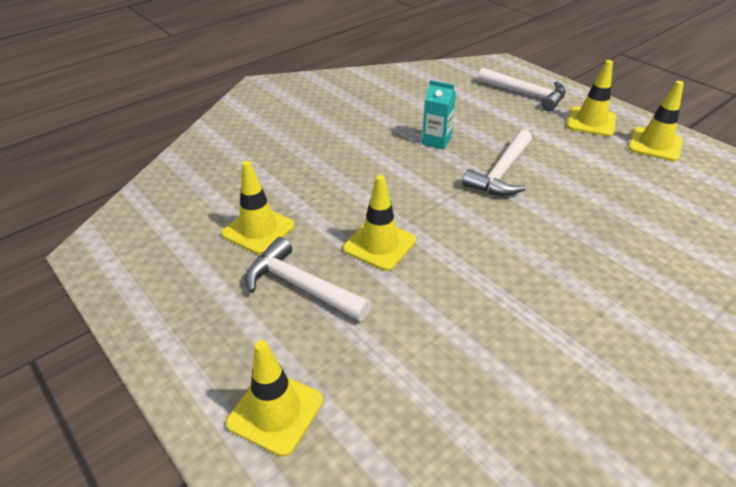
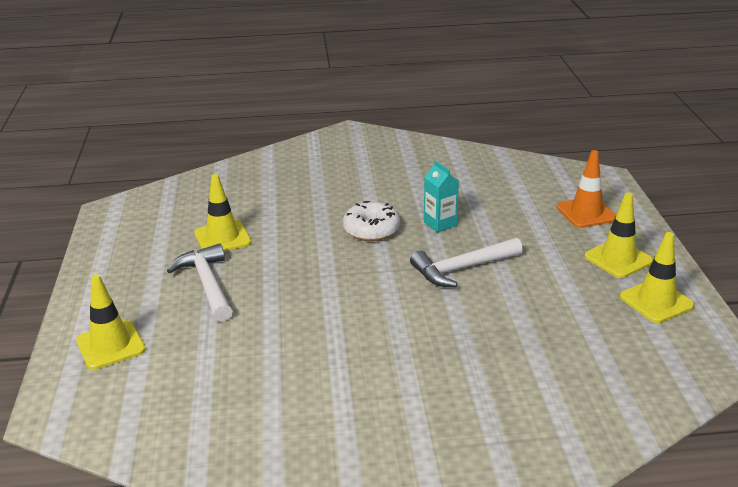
camera: 35 degrees right, 10 degrees down
(379, 244) = (293, 281): yellow traffic cone -> none
(388, 167) = (371, 230): none -> white donut
(526, 94) = (586, 213): white hammer -> orange traffic cone

